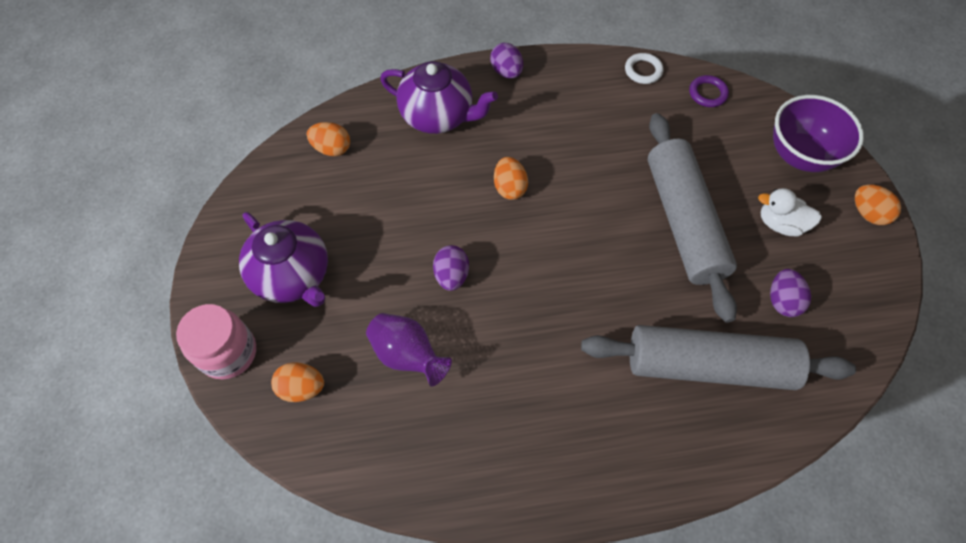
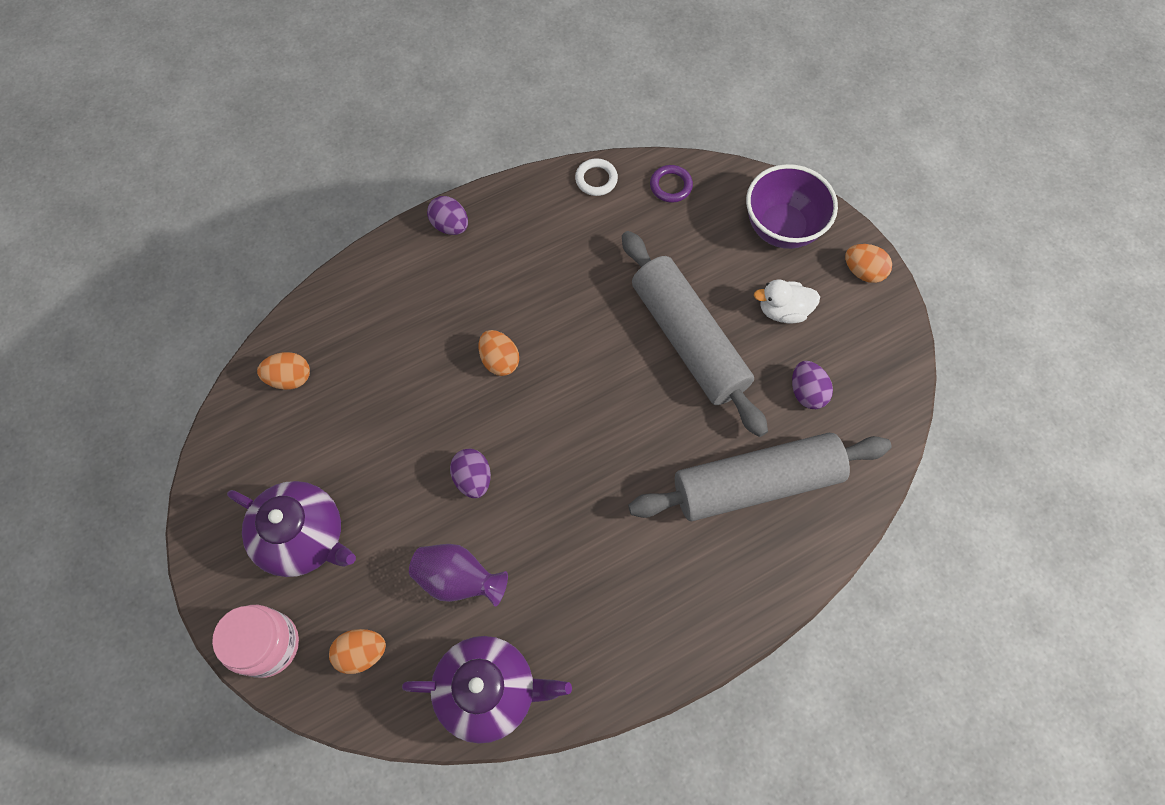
camera: 20 degrees left, 5 degrees up
(438, 116) = (394, 301): purple teapot -> purple teapot (489, 690)

